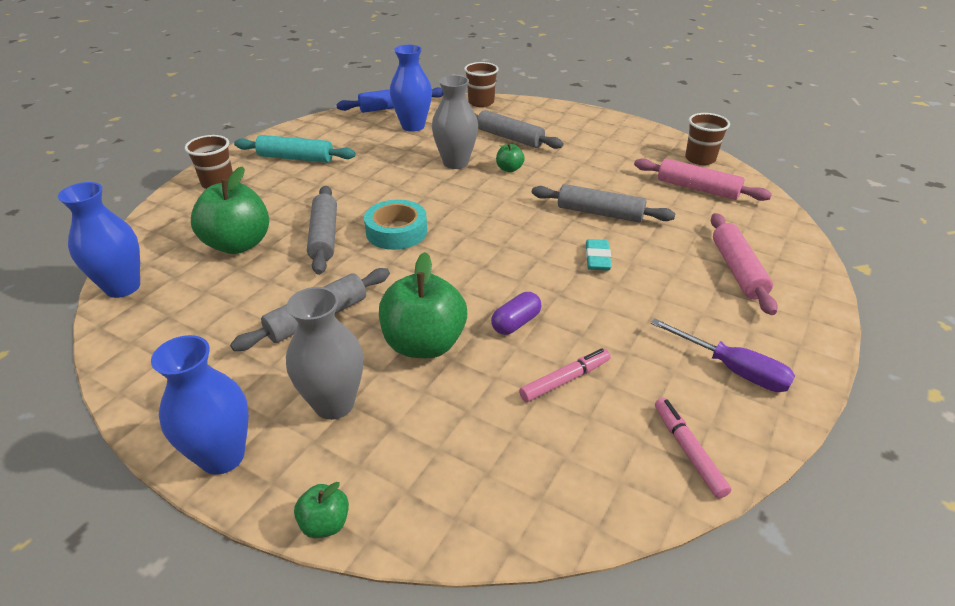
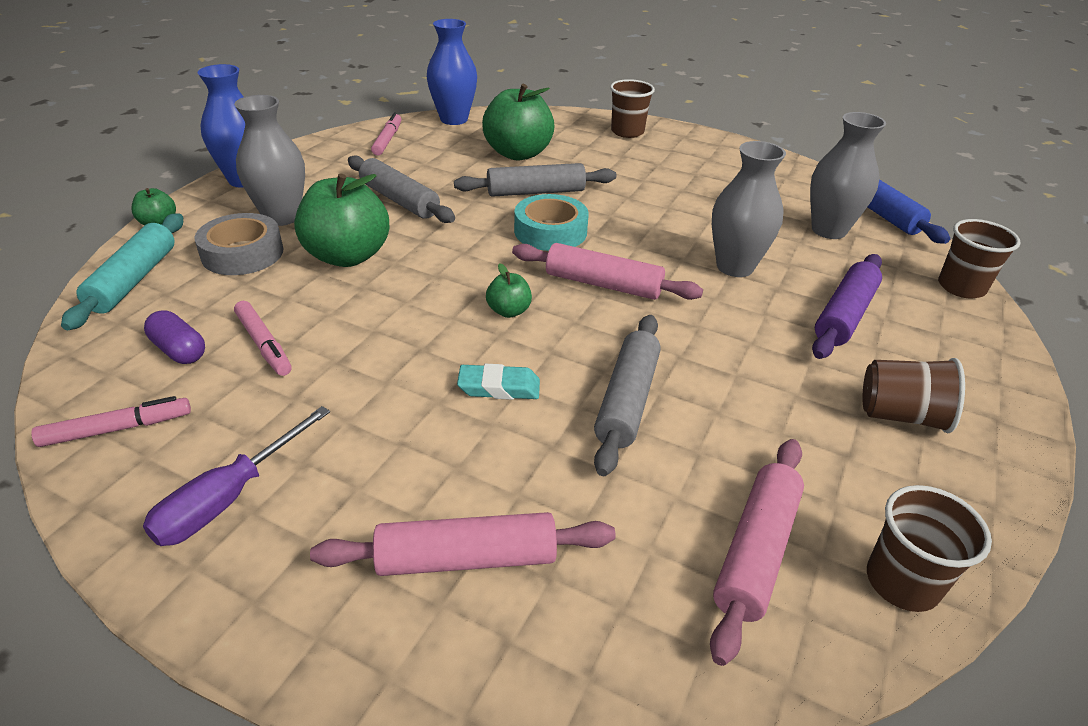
camera: 85 degrees right, 0 degrees up
(156, 337) = (387, 140): none -> pink marker
(296, 158) = (697, 163): turquoise rolling pin -> turquoise rolling pin (134, 280)
(411, 423) = (242, 253): none -> grey tape
(413, 126) = (828, 230): blue vase -> grey vase
(475, 213) = (603, 284): none -> pink rolling pin
(509, 169) = (736, 313): green apple -> green apple (509, 311)
(510, 138) = (844, 315): grey rolling pin -> purple rolling pin
(516, 323) = (369, 313): purple capsule -> purple capsule (179, 350)
(594, 139) = (901, 415): none -> brown cup

